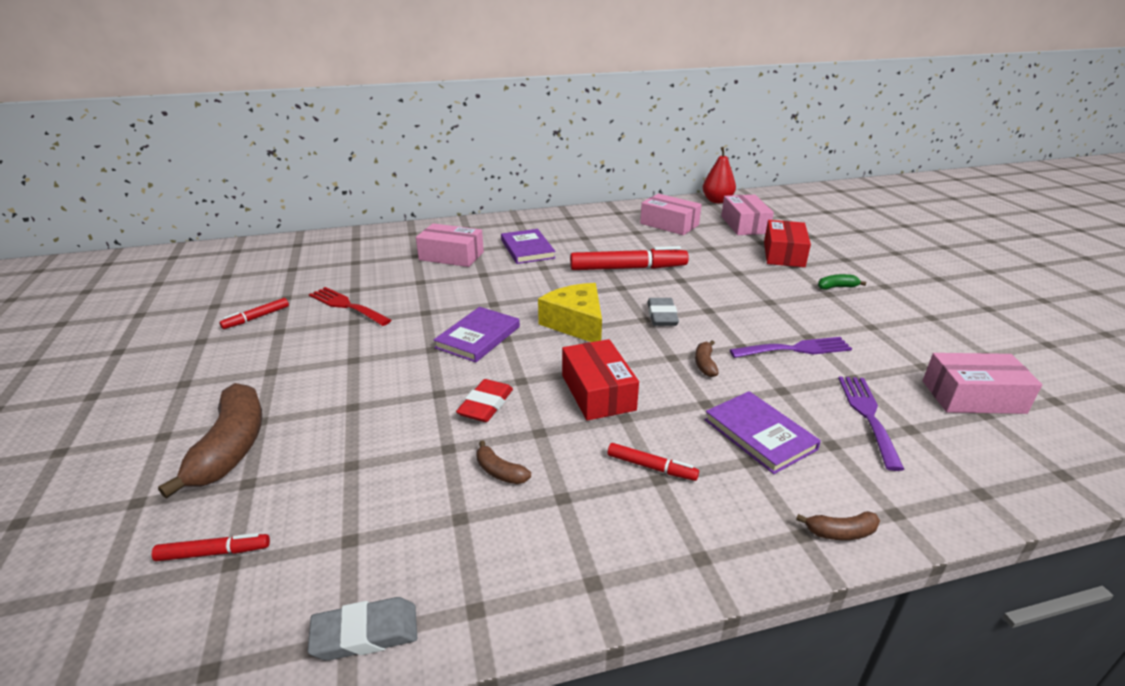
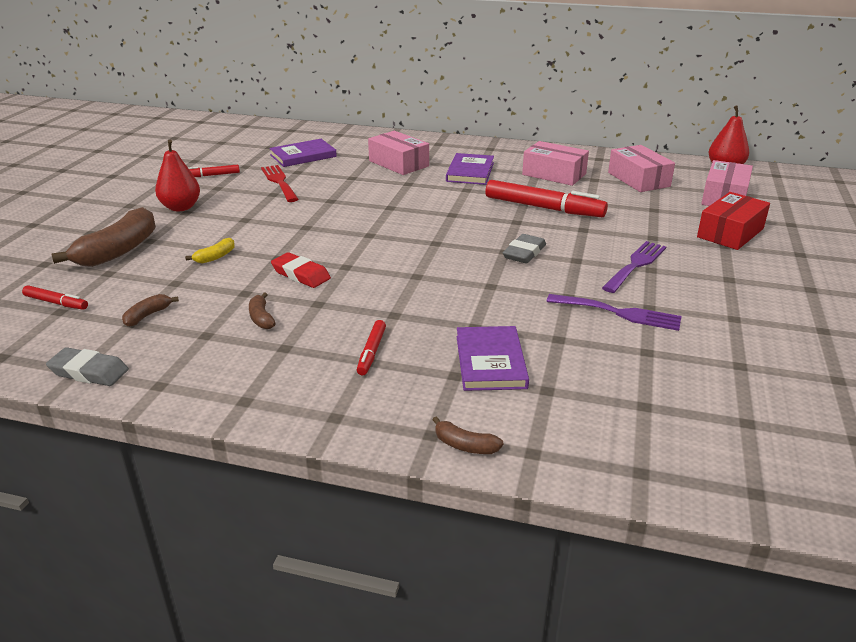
camera: 30 degrees right, 0 degrees up
(258, 367) = (181, 207): none -> red pear
(367, 416) = (215, 257): none -> yellow banana
(478, 337) = (349, 228): purple book -> purple book (303, 156)
(486, 405) = (301, 274): red eraser -> red eraser turned 75 degrees clockwise
(576, 323) = (439, 239): yellow cheese -> none
(598, 392) = (394, 292): red box -> none
(651, 467) = (371, 352): red marker -> red marker turned 45 degrees clockwise
(705, 364) = (513, 299): brown banana -> brown banana (147, 315)
(837, 287) = (748, 276): green banana -> none
(868, 415) = (615, 382): purple fork -> purple fork (636, 265)
(973, 397) = (757, 406): pink box -> pink box (554, 174)

